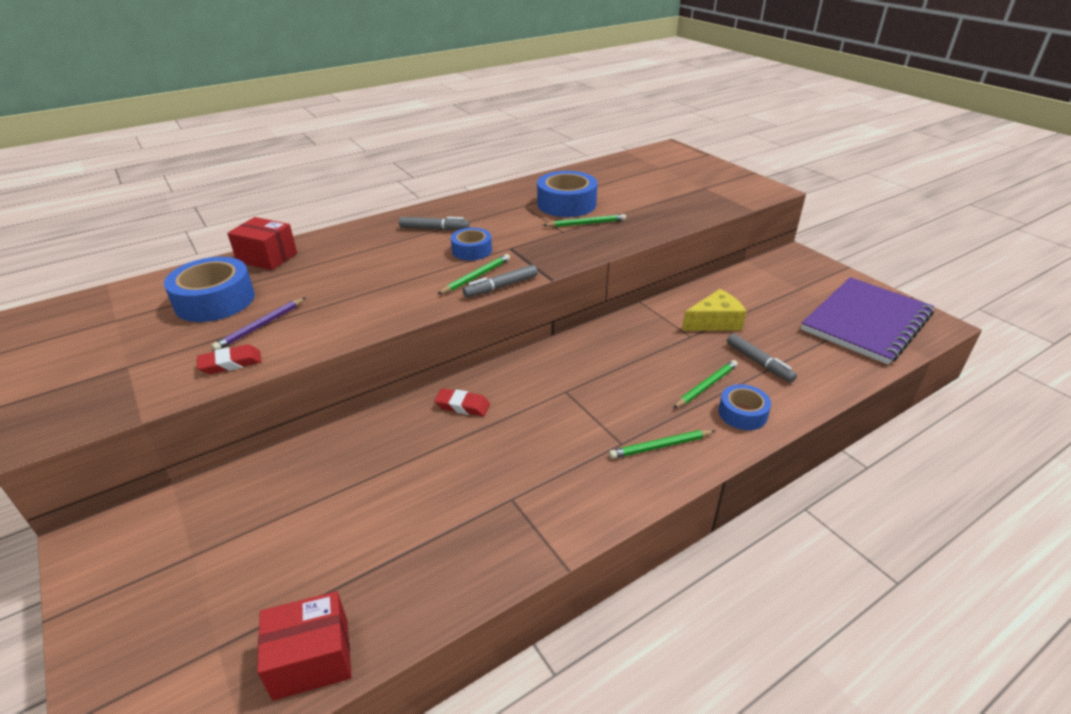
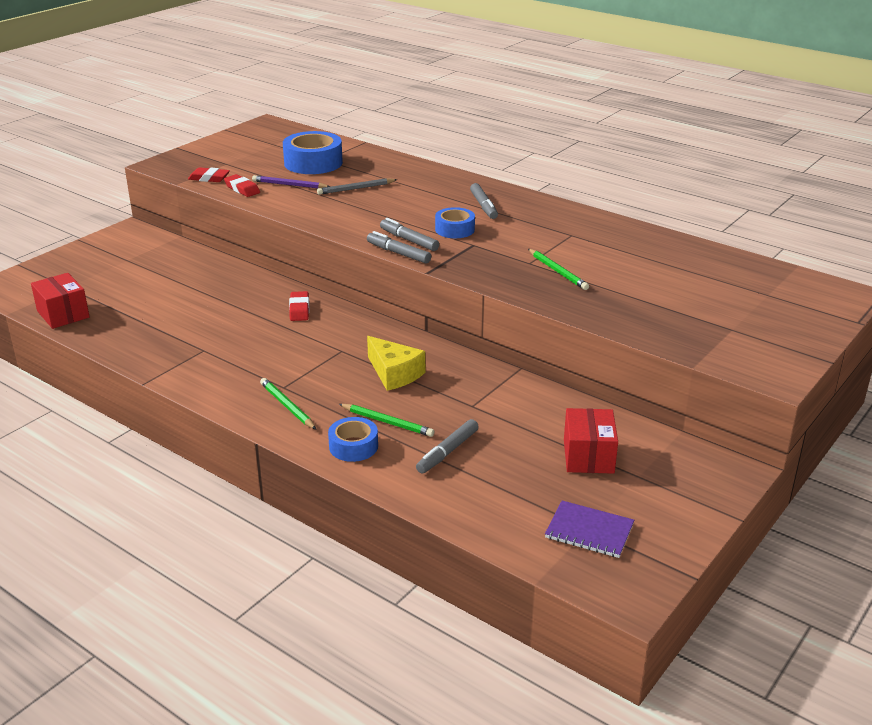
camera: 70 degrees right, 5 degrees down
(160, 387) = (209, 178): none -> red eraser
(267, 257) = (384, 160): red box -> red box (588, 456)
(321, 285) = (356, 189): none -> grey pencil
(476, 276) = (409, 240): green pencil -> grey marker
(566, 204) = (596, 255): blue tape -> none
(715, 322) = (511, 418): yellow cheese -> yellow cheese (394, 373)
(866, 322) = (589, 531): purple notebook -> purple notebook, size x0.47

